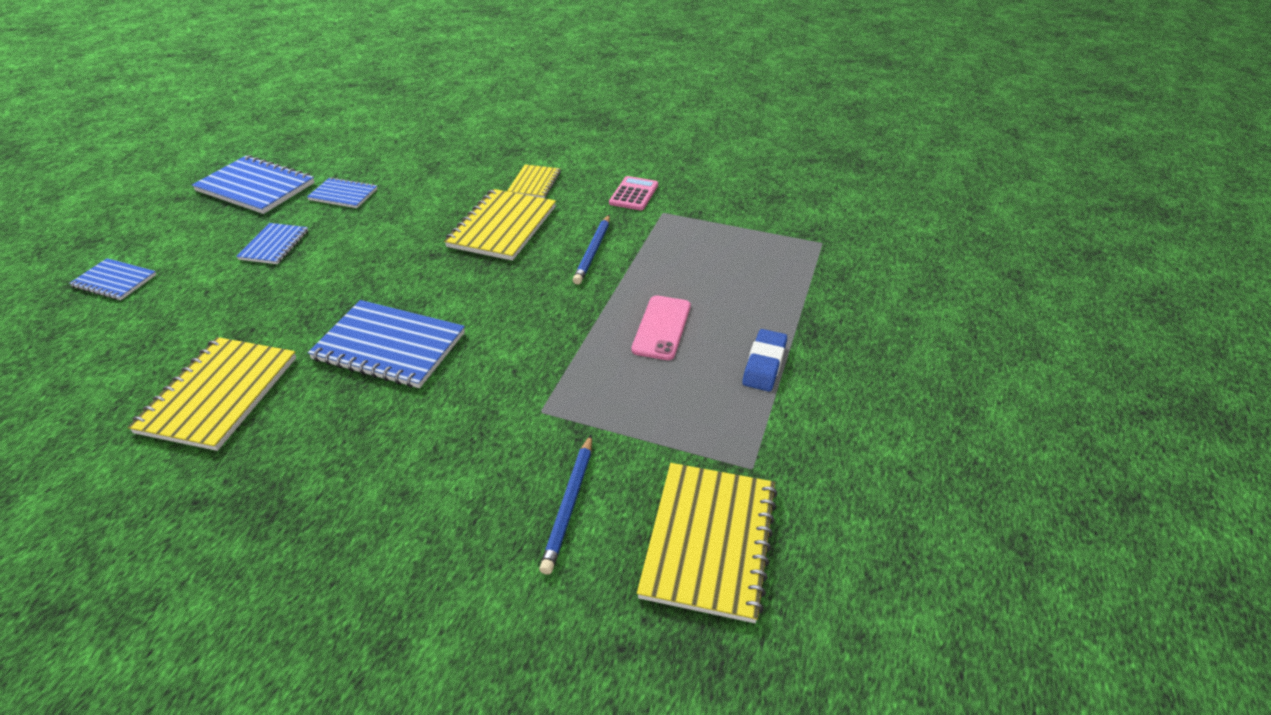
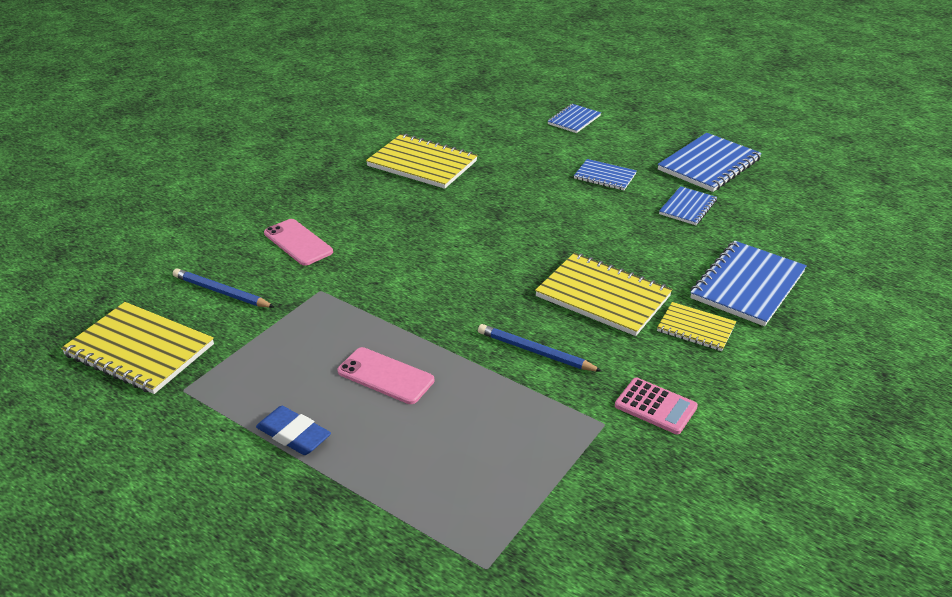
camera: 105 degrees right, 5 degrees down
(389, 346) = (438, 226): blue notebook -> blue notebook (747, 285)
(439, 465) = (298, 242): none -> pink phone

